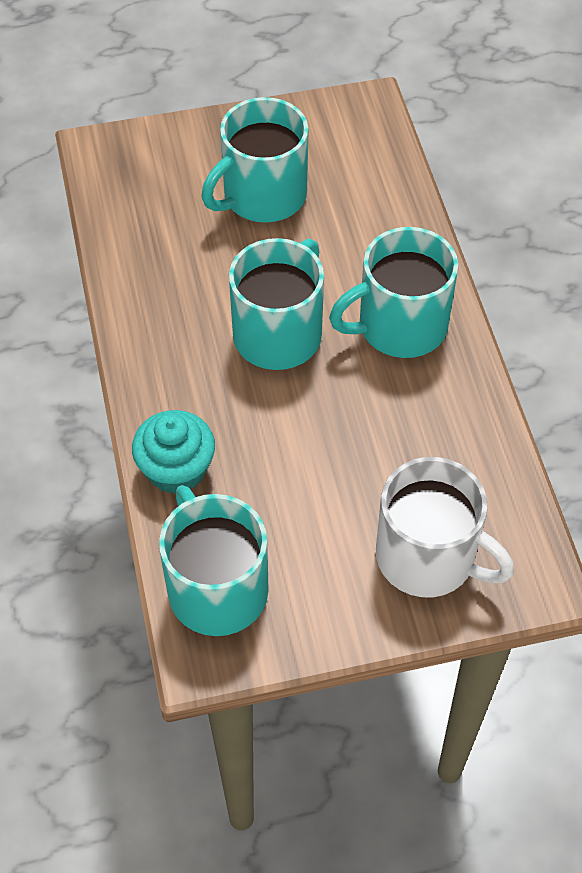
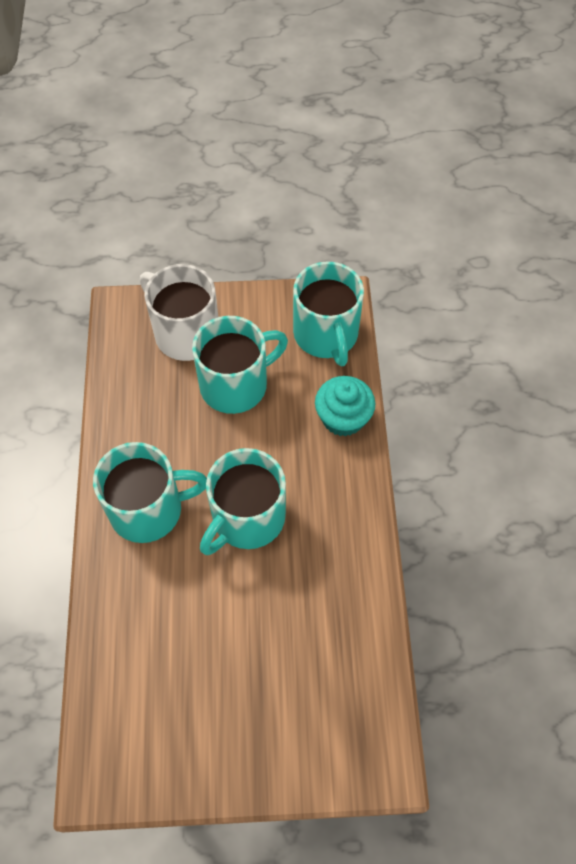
camera: 170 degrees left, 5 degrees up
(262, 196) = (231, 672): turquoise mug -> turquoise mug (236, 384)

